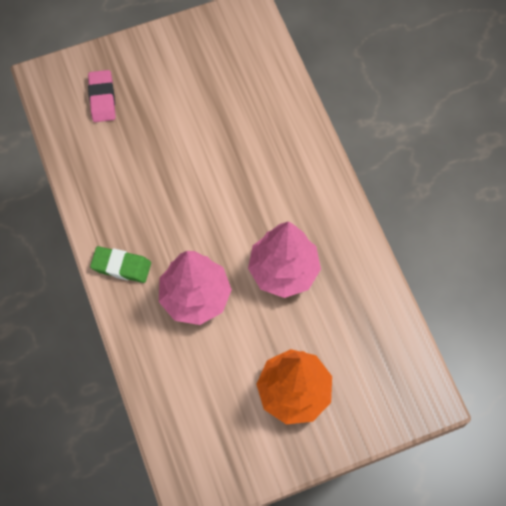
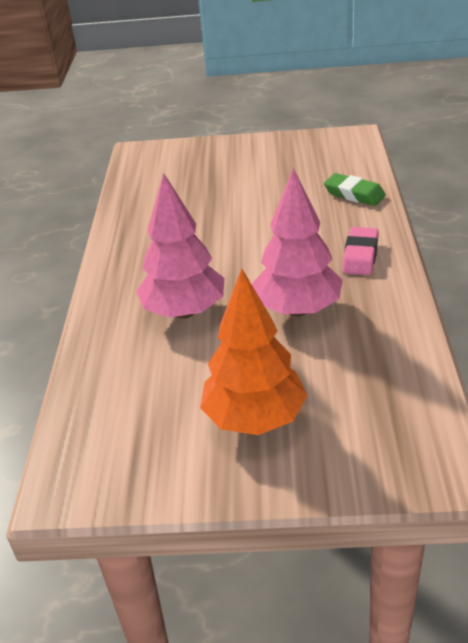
camera: 25 degrees right, 30 degrees down
(102, 98) = (181, 168): pink eraser -> pink eraser (360, 256)
(121, 266) = (121, 275): green eraser -> green eraser (354, 194)

